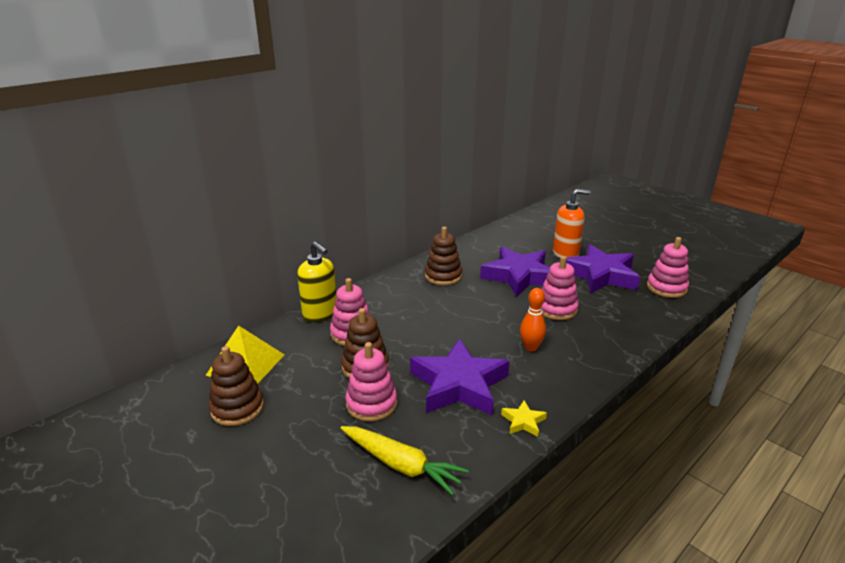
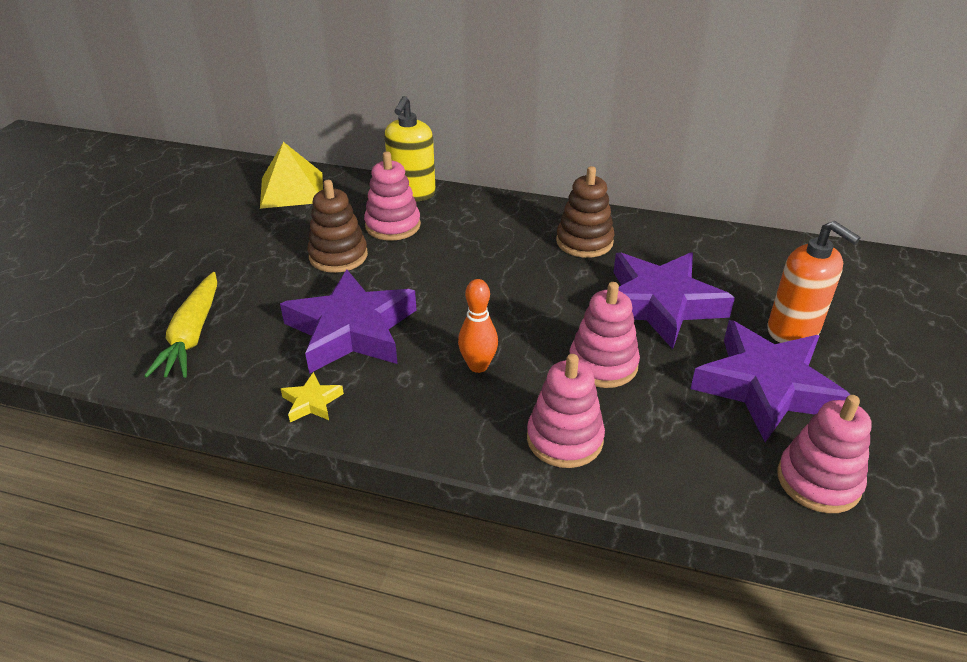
camera: 60 degrees right, 10 degrees up
(237, 408) = (225, 213): brown stacking toy -> none
(371, 404) = (277, 283): pink stacking toy -> pink stacking toy (564, 439)

